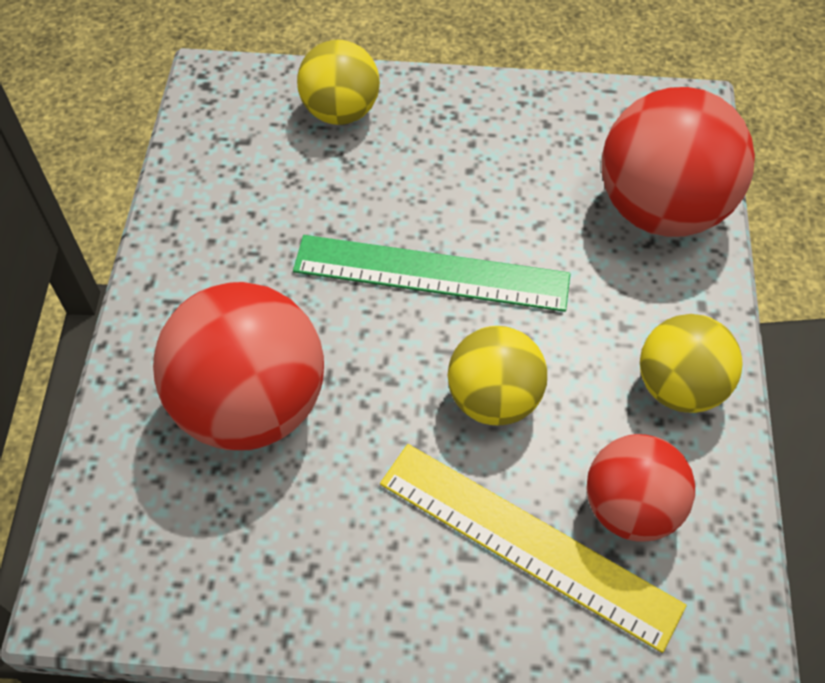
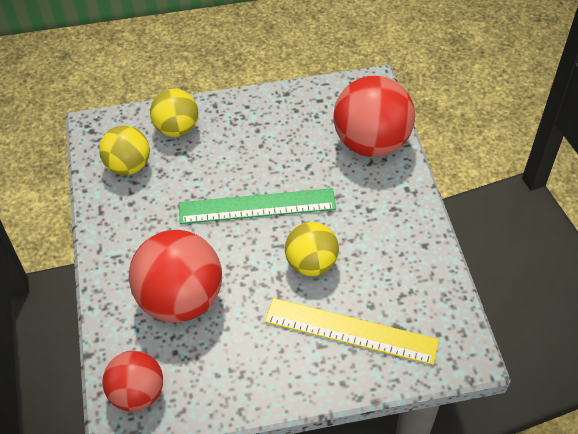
camera: 15 degrees left, 5 degrees down
(630, 507) = (398, 300): red ball -> red ball (137, 393)
(679, 386) = (406, 233): yellow ball -> yellow ball (128, 166)

